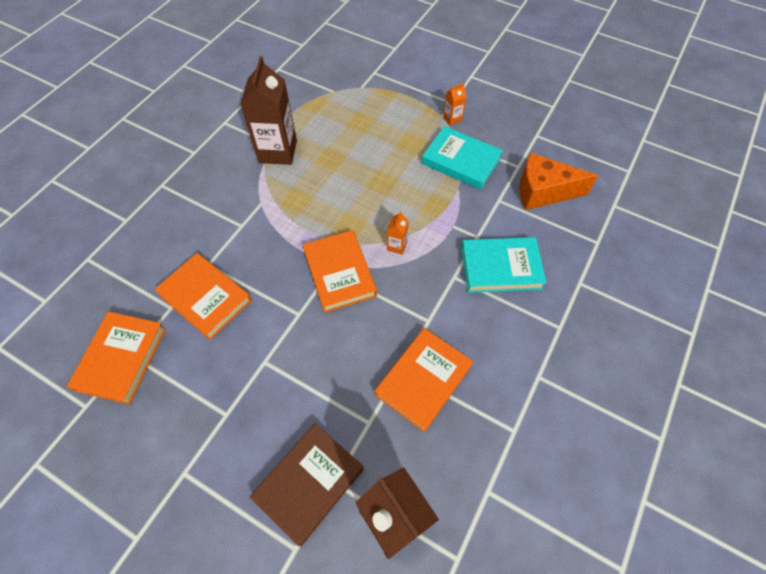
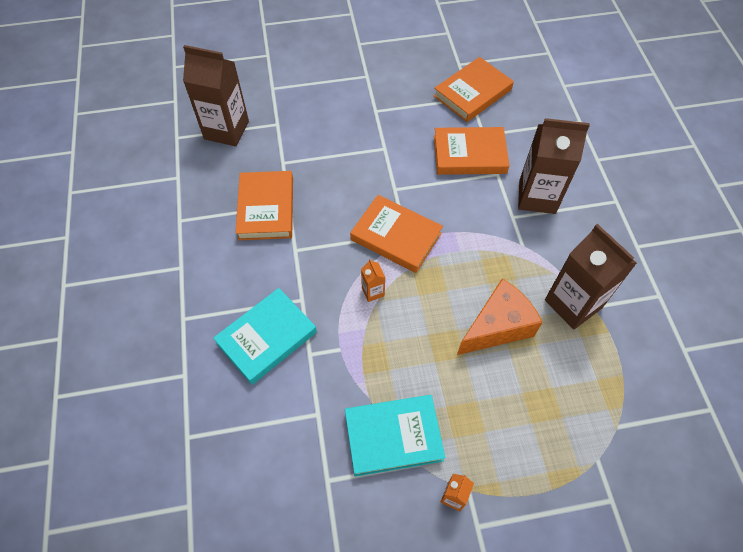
camera: 140 degrees right, 0 degrees up
(121, 359) = (472, 93): orange book -> orange book turned 75 degrees clockwise
(205, 226) = (537, 197): none -> brown carton
(309, 483) = (291, 114): brown book -> none
(543, 192) = (278, 463): orange cheese -> orange cheese (497, 326)

